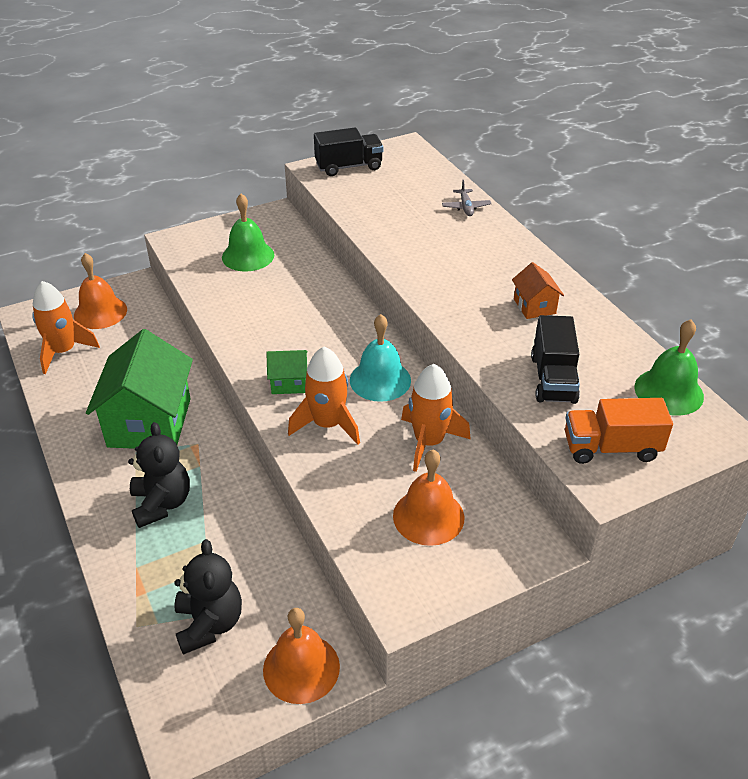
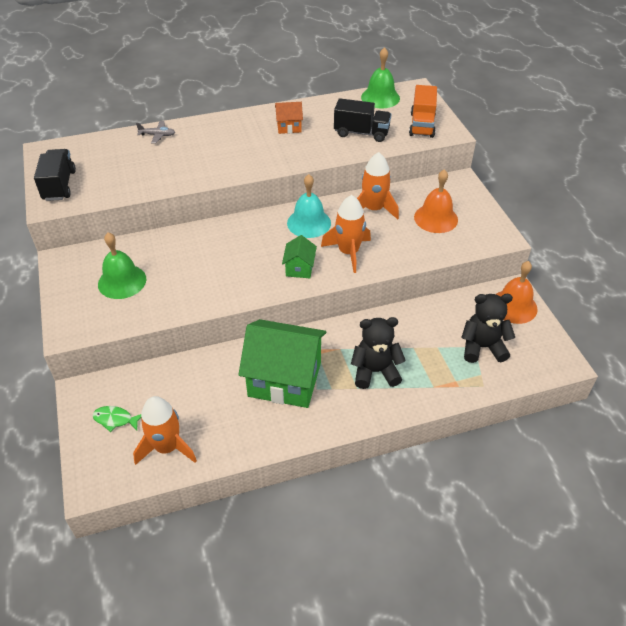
camera: 80 degrees left, 5 degrees up
(100, 312) = (115, 419): orange bell -> green fish

